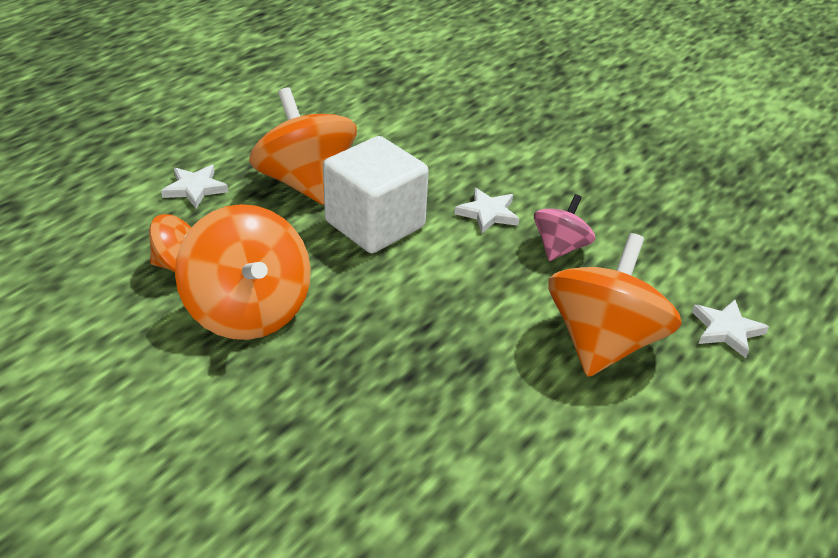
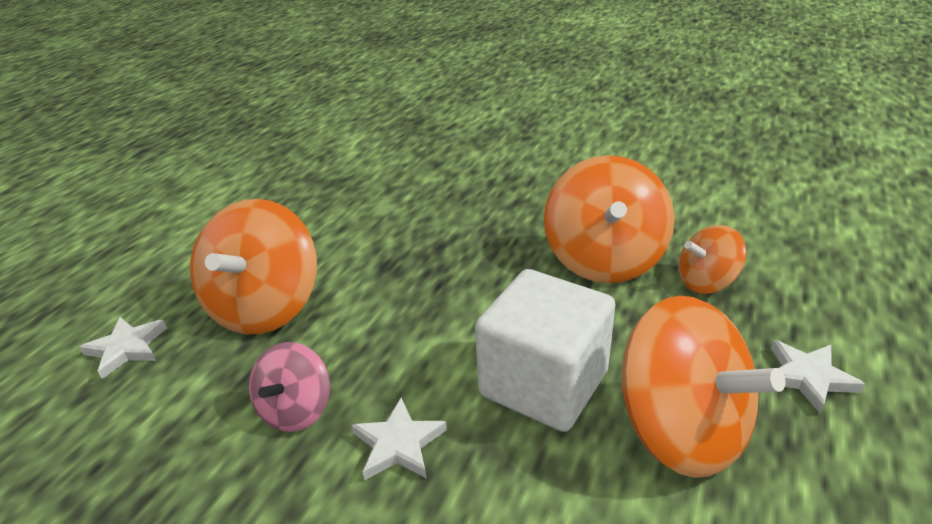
camera: 170 degrees right, 5 degrees down
(248, 311) = (604, 260): orange spinning top -> orange spinning top turned 135 degrees counterclockwise

